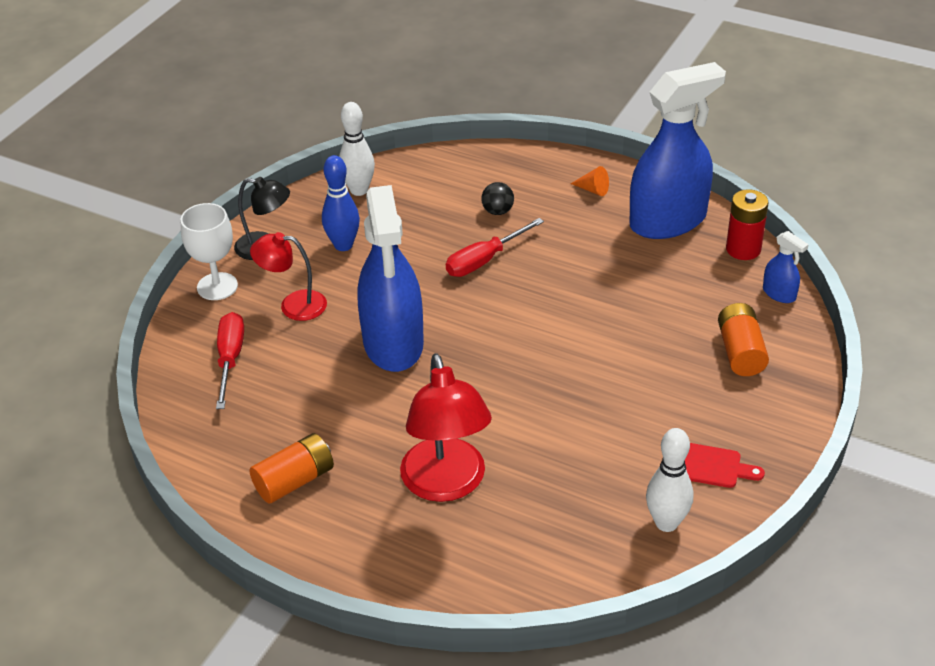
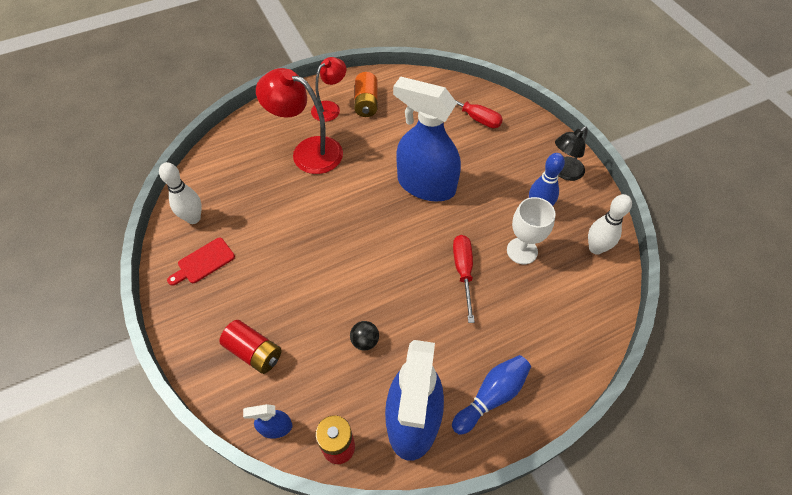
camera: 125 degrees right, 15 degrees up
(217, 286) = (541, 137): white goblet -> white goblet (522, 251)
(293, 305) = (497, 160): red lamp -> red lamp (330, 108)
(497, 211) = (511, 314): black ball -> black ball (365, 341)
(593, 190) = (491, 396): orange cone -> blue bowling pin
(740, 352) = (254, 352): orange battery -> red battery

